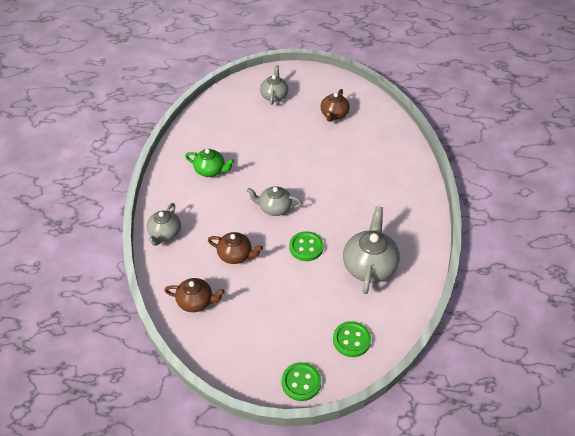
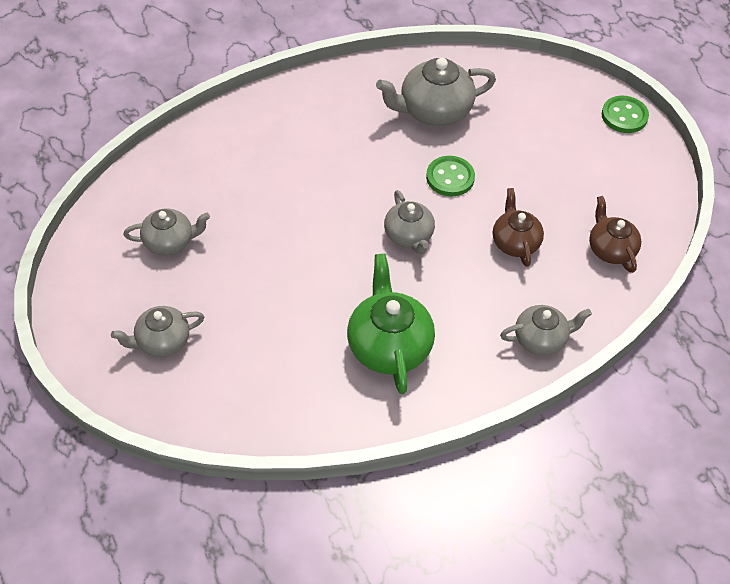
camera: 120 degrees left, 5 degrees up
(210, 170) = (389, 346): green teapot -> green teapot, size x1.59
(334, 114) = (170, 242): brown teapot -> grey teapot
(351, 340) = (543, 94): green button -> none

